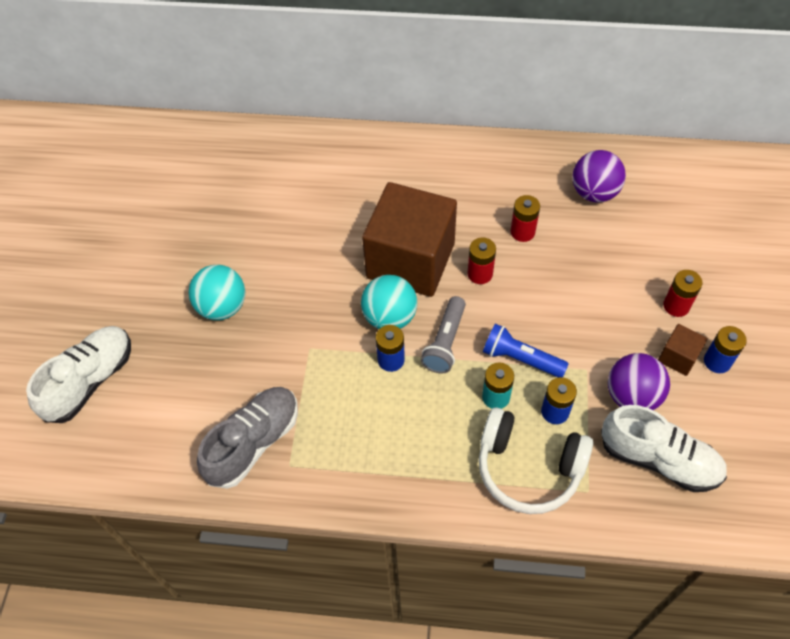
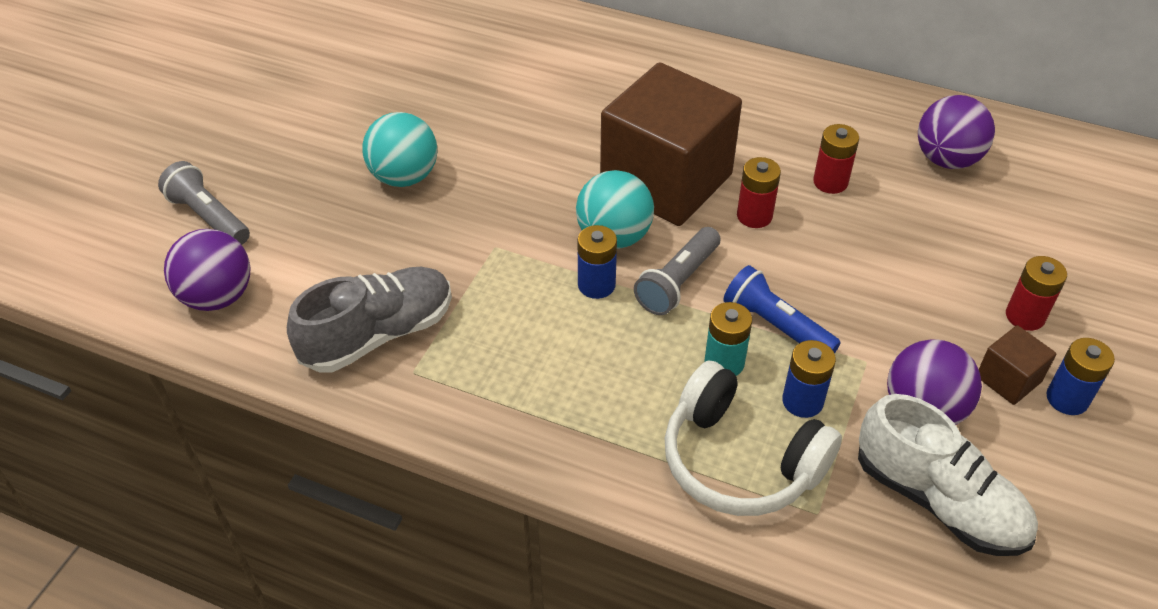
camera: 15 degrees right, 10 degrees down
(90, 381) = (209, 217): white shoe -> grey flashlight
(125, 445) = (217, 297): none -> purple ball

